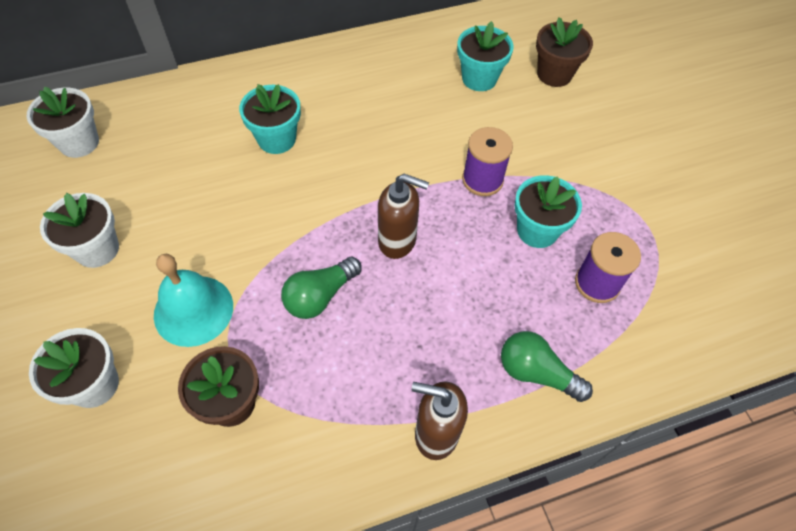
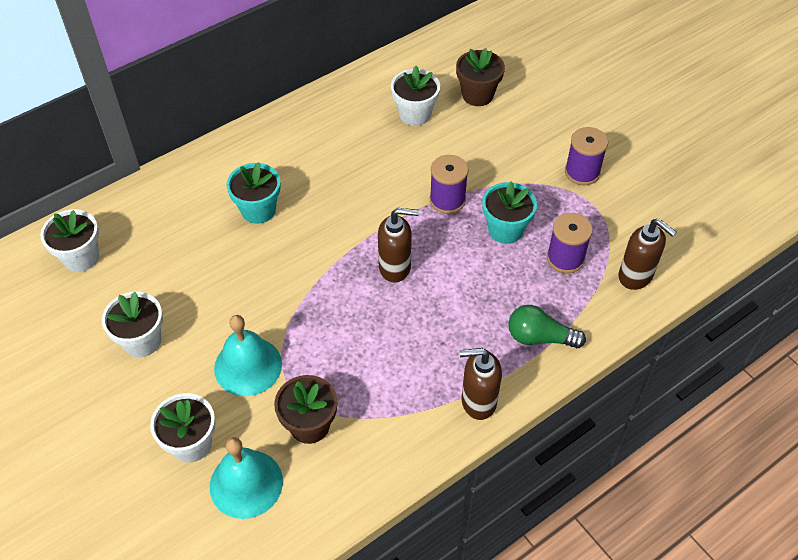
camera: 15 degrees left, 5 degrees down
(131, 454) = (246, 483): none -> turquoise bell
(320, 296) = (348, 327): green light bulb -> none
(479, 78) = (414, 114): turquoise flower pot -> white flower pot
(647, 187) = (582, 172): none -> purple spool
(677, 328) = (636, 276): none -> brown soap dispenser

